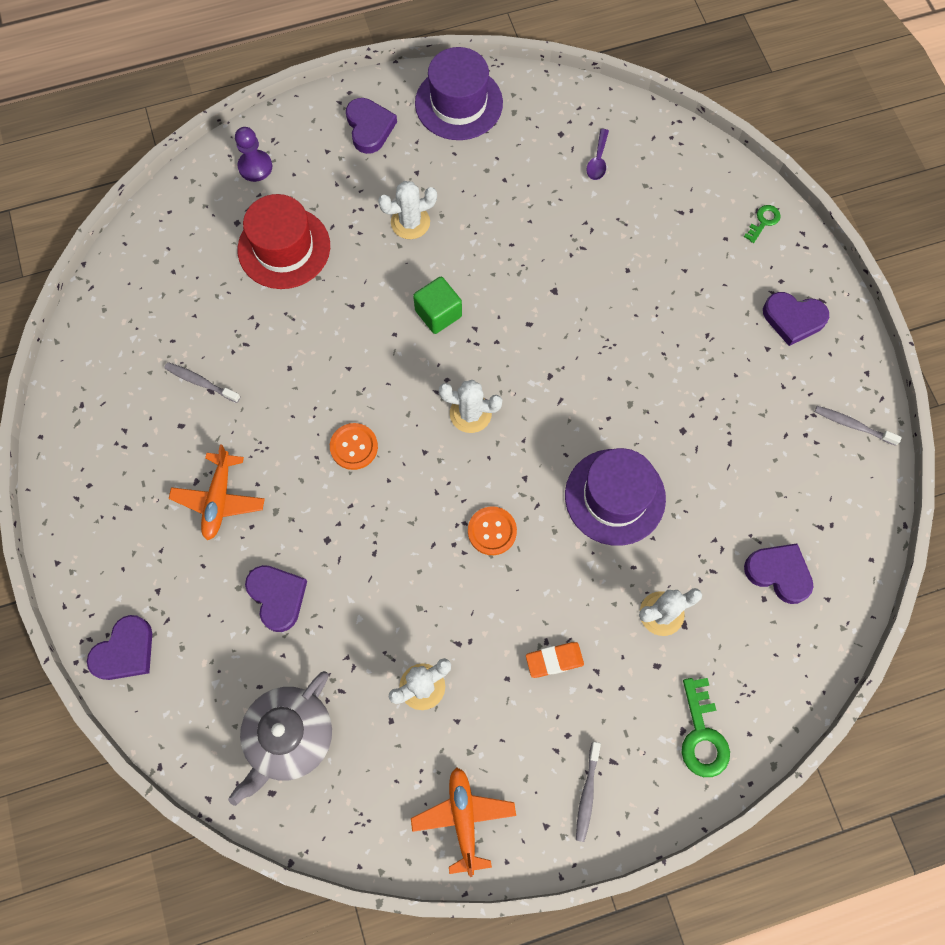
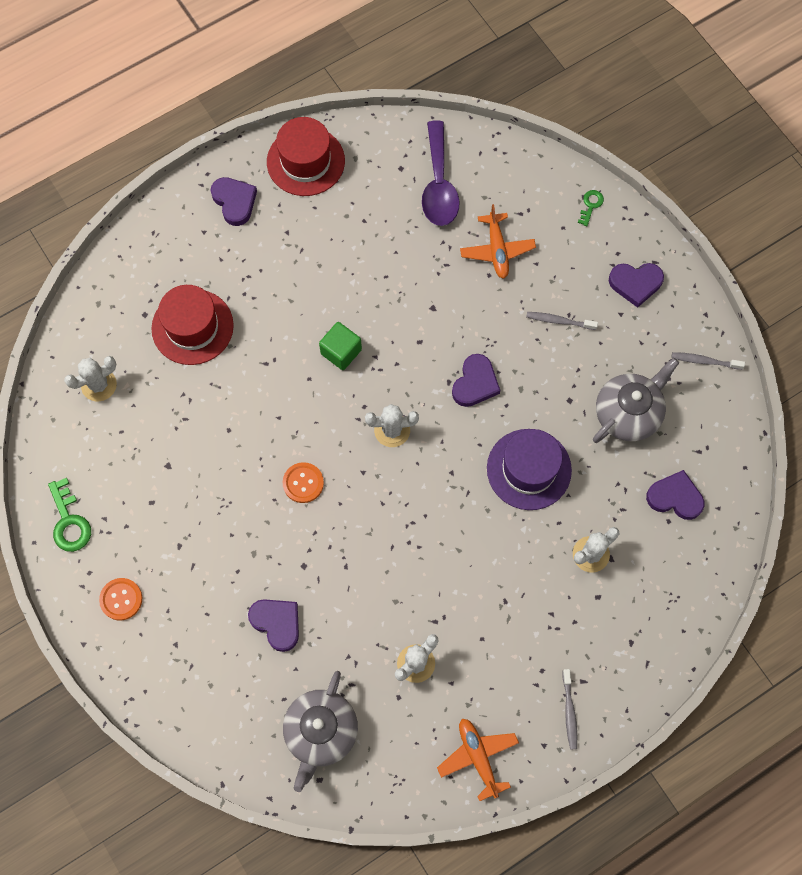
camera: 15 degrees left, 0 degrees up
(125, 651) = (164, 700): purple heart -> purple heart (475, 383)
(201, 382) = (157, 461): grey toothbrush -> grey toothbrush (559, 321)
(219, 499) = (203, 556): orange plane -> orange plane (497, 250)
(255, 167) = (145, 261): purple pawn -> none
(410, 222) = (294, 278): white cactus -> white cactus (99, 385)
(459, 103) = (305, 161): purple hat -> red hat
(492, 531) = (437, 523): orange button -> orange button (121, 599)
(554, 660) = (515, 614): orange eraser -> none
(598, 161) = (439, 185): purple spoon -> purple spoon, size x2.20
(702, 735) = (647, 641): green key -> green key (69, 521)
(748, 462) = (628, 413): none -> grey teapot

